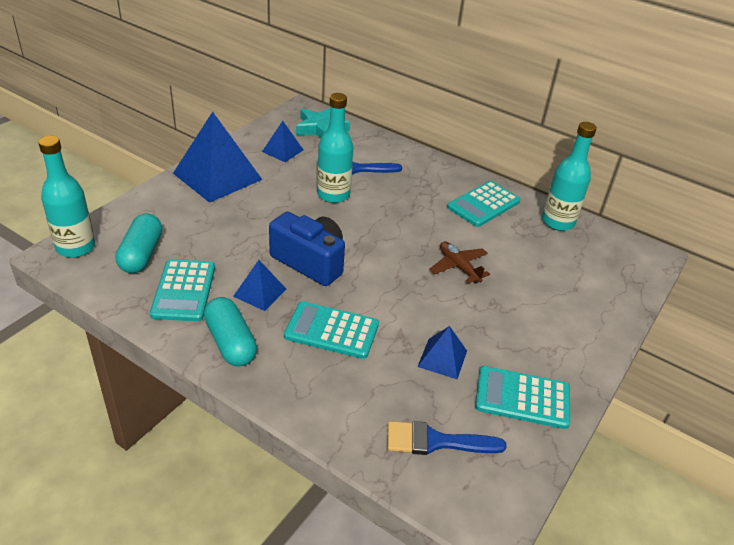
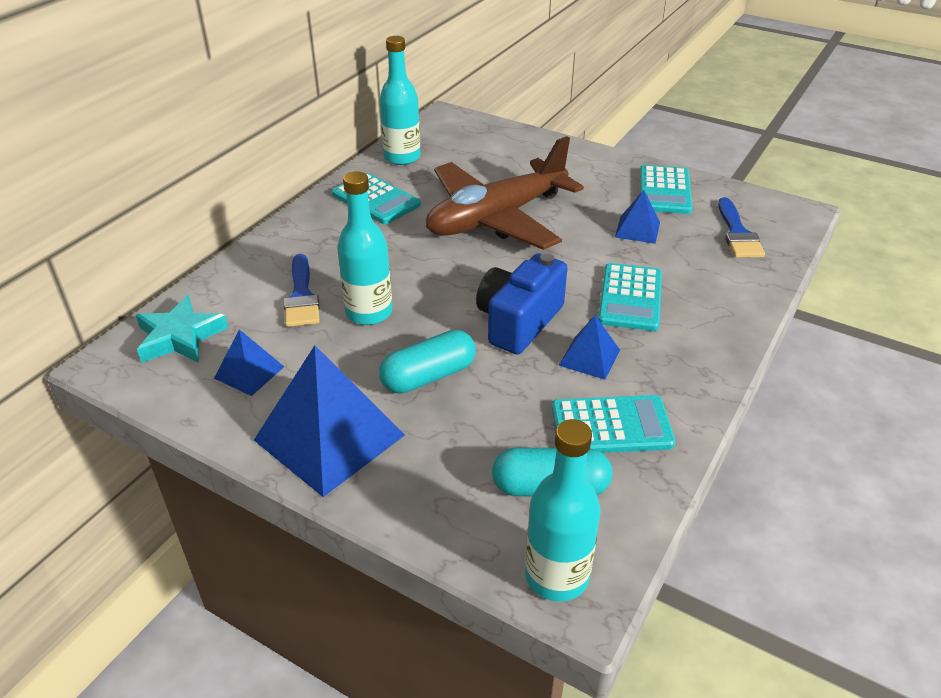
camera: 90 degrees left, 0 degrees up
(230, 342) = (682, 370): turquoise capsule -> turquoise capsule (428, 376)
(458, 267) = (496, 218): brown plane -> brown plane, size x2.40

